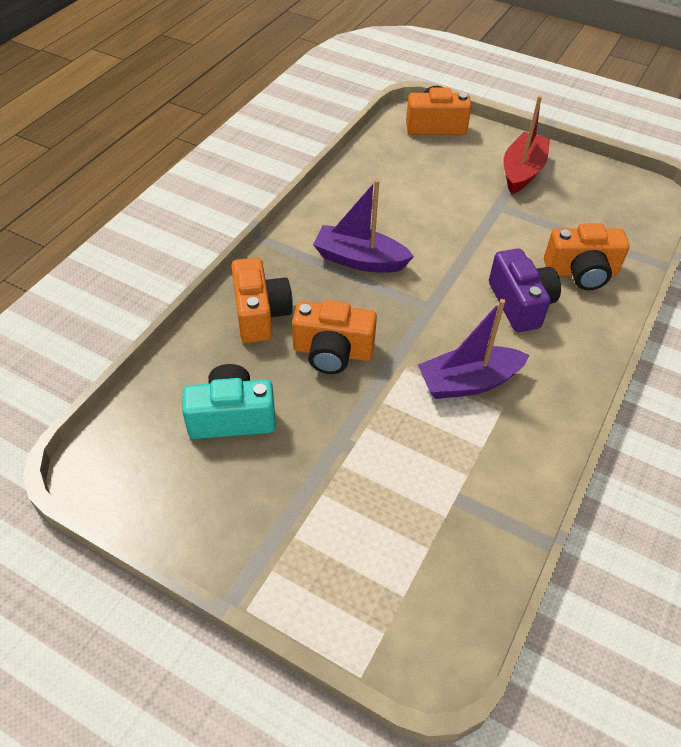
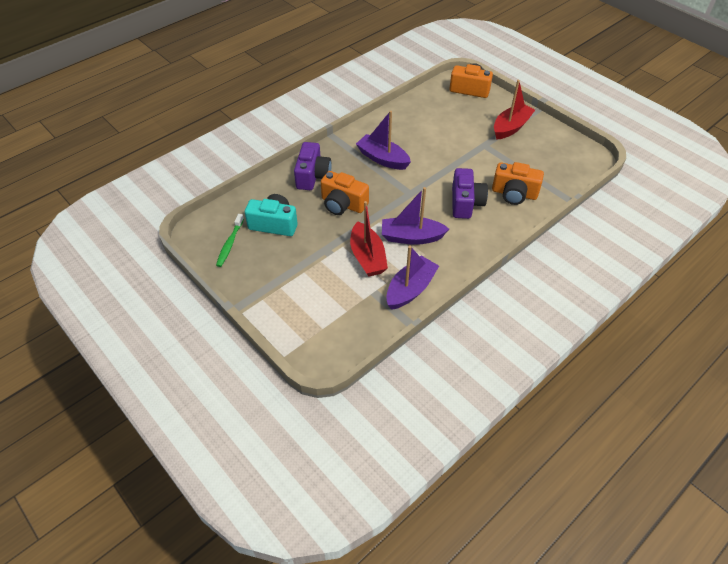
camera: 20 degrees right, 0 degrees up
(167, 475) = (230, 244): none -> green toothbrush
(260, 314) = (312, 176): orange camera -> purple camera
(416, 436) = (367, 257): none -> red boat
(512, 476) = (410, 289): none -> purple boat

